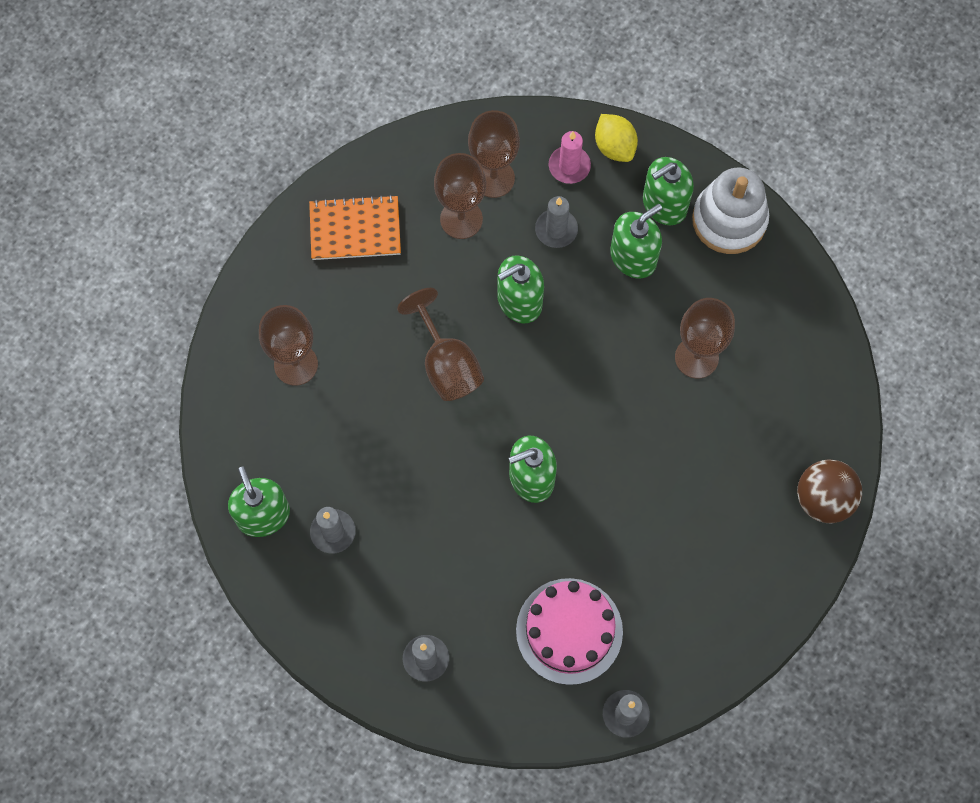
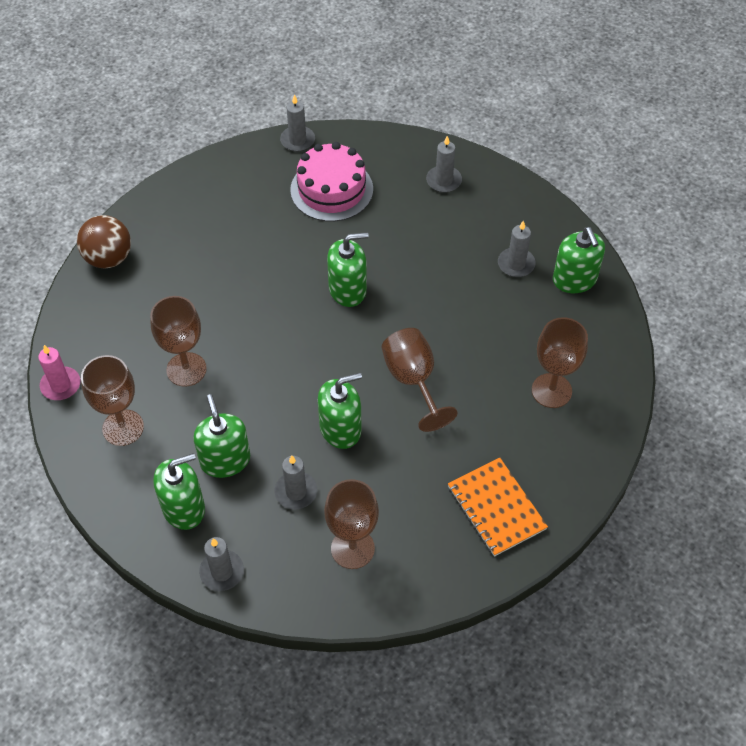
camera: 175 degrees left, 15 degrees down
(355, 229) = (496, 508): orange notebook -> orange notebook turned 60 degrees clockwise
(461, 219) = (389, 509): brown goblet -> brown goblet (123, 427)
(569, 166) = (272, 555): pink candle -> pink candle (61, 385)
(614, 147) = (222, 572): yellow lemon -> grey candle
(633, 257) = (225, 460): green soap dispenser -> green soap dispenser turned 105 degrees clockwise
(729, 220) = (123, 487): white stacking toy -> none

